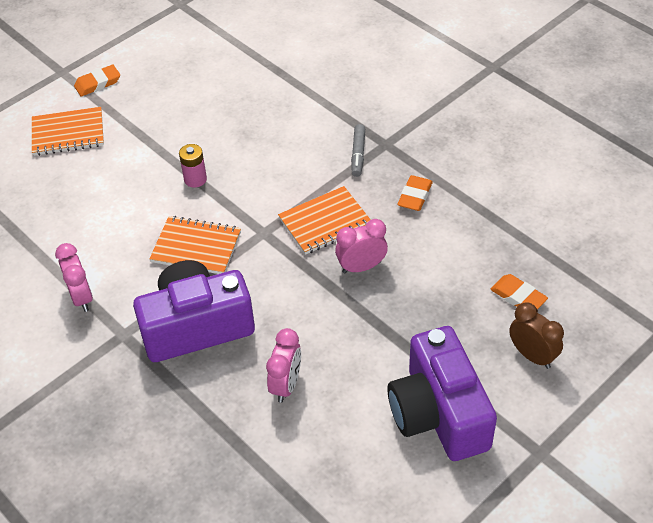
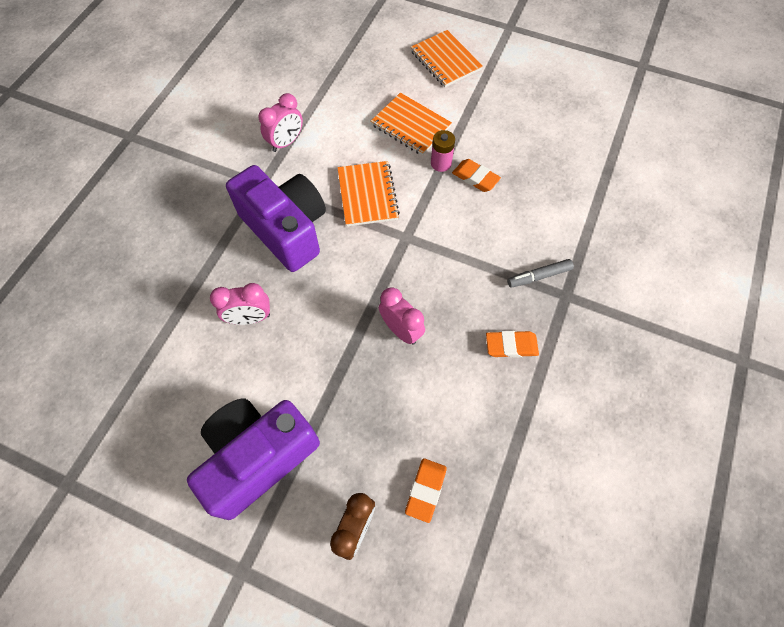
camera: 65 degrees right, 15 degrees up
(98, 83) = (510, 54): orange eraser -> orange eraser (475, 178)
(325, 222) = (440, 280): orange notebook -> orange notebook (410, 126)

